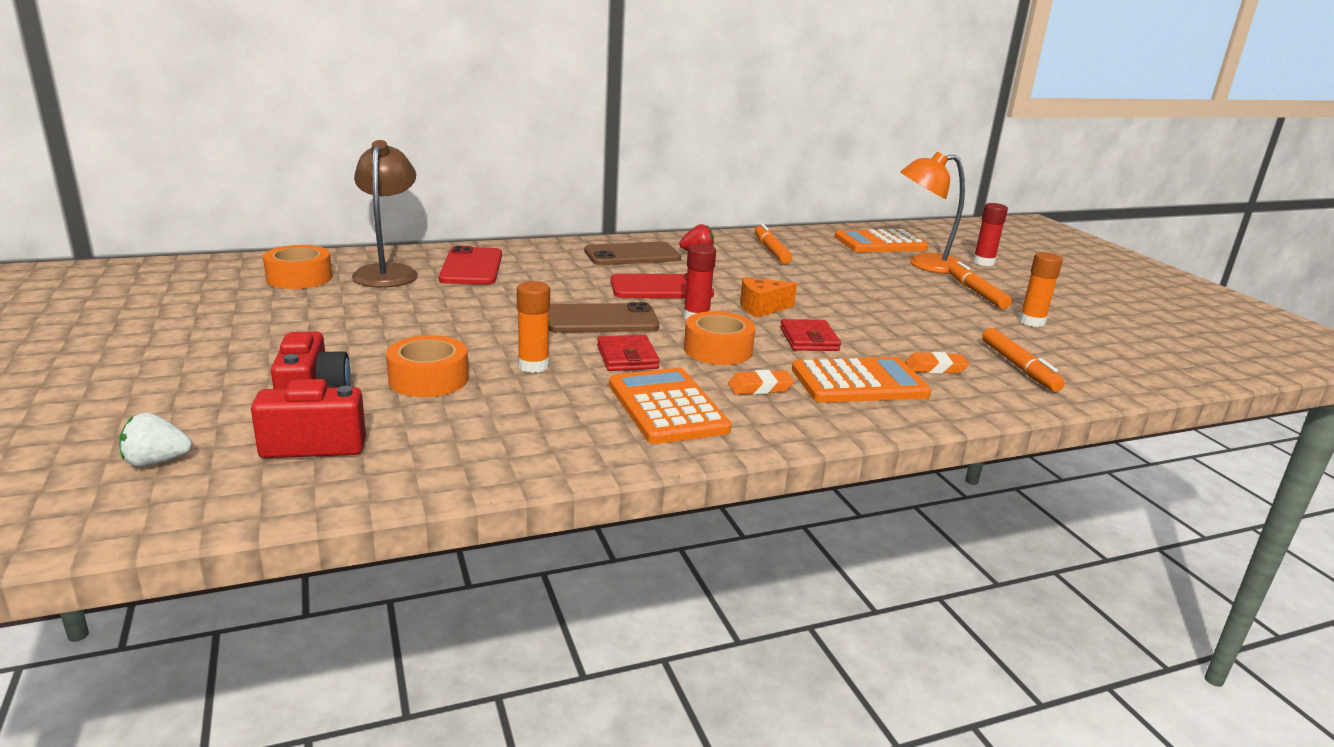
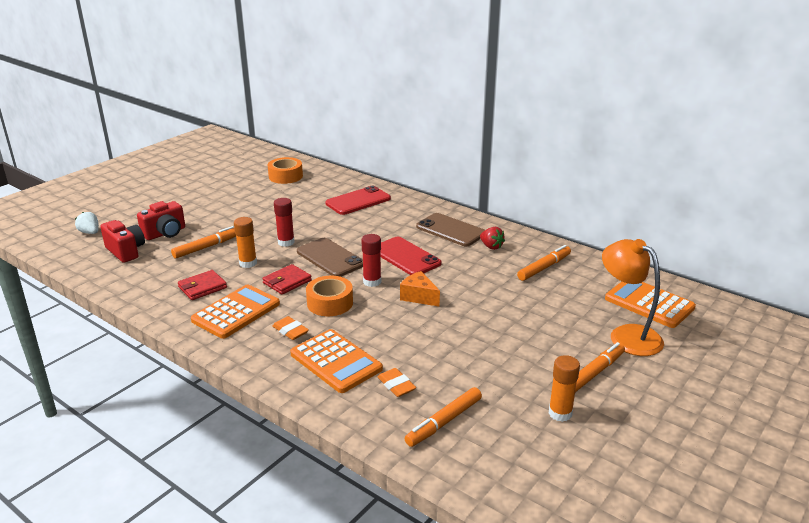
camera: 60 degrees right, 5 degrees up
(388, 272) = (321, 188): brown lamp -> none
(428, 379) = (206, 247): orange tape -> orange marker
(809, 339) = (386, 327): red wallet -> red wallet (202, 287)
(983, 262) = (689, 362): red glue stick -> red glue stick (286, 242)

